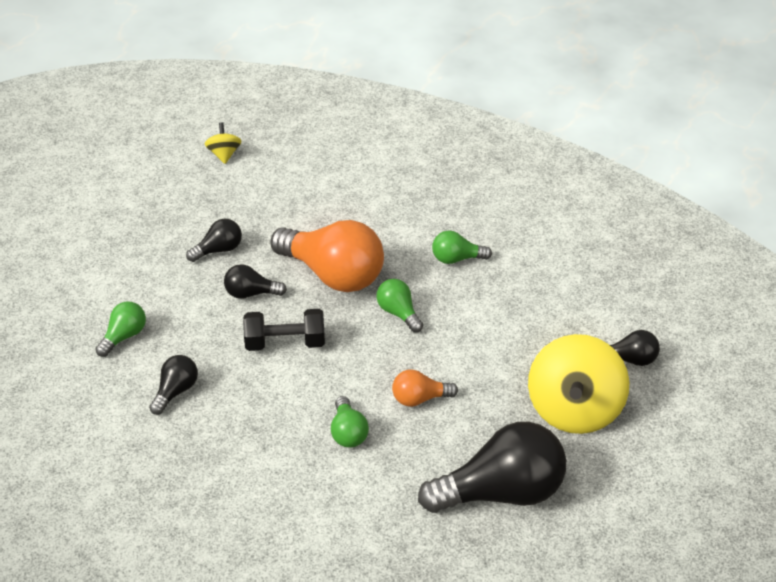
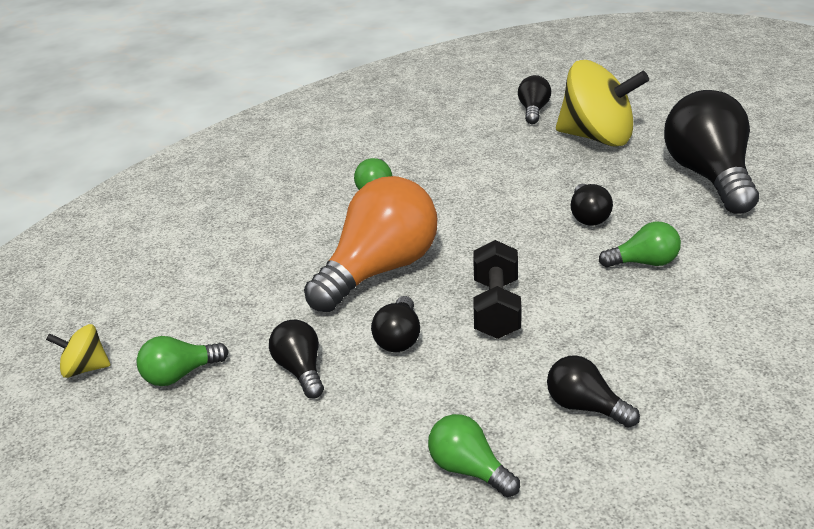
camera: 80 degrees left, 10 degrees down
(398, 313) = (455, 226): green light bulb -> green light bulb (180, 375)
(419, 398) = (588, 216): orange light bulb -> black light bulb

